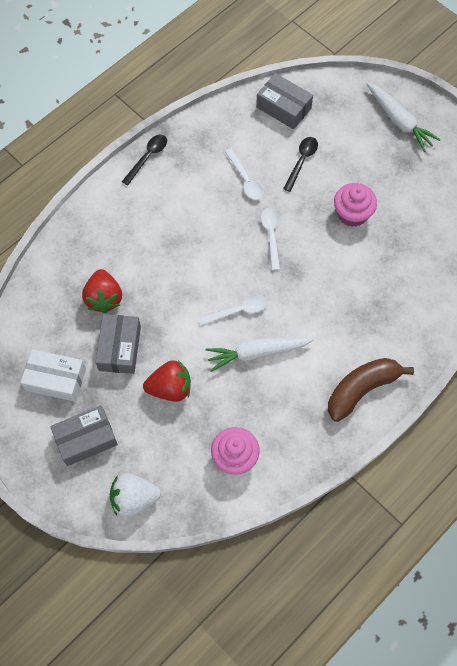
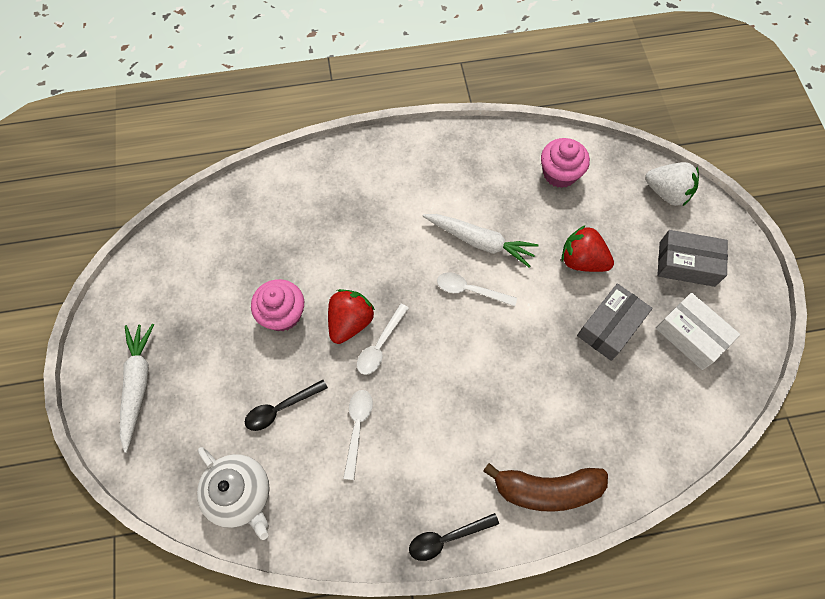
camera: 145 degrees left, 0 degrees up
(104, 298) = (598, 389): red strawberry -> red strawberry (350, 322)
(283, 107) = (241, 494): grey box -> white teapot
(361, 389) = (413, 159): brown banana -> brown banana (546, 490)

